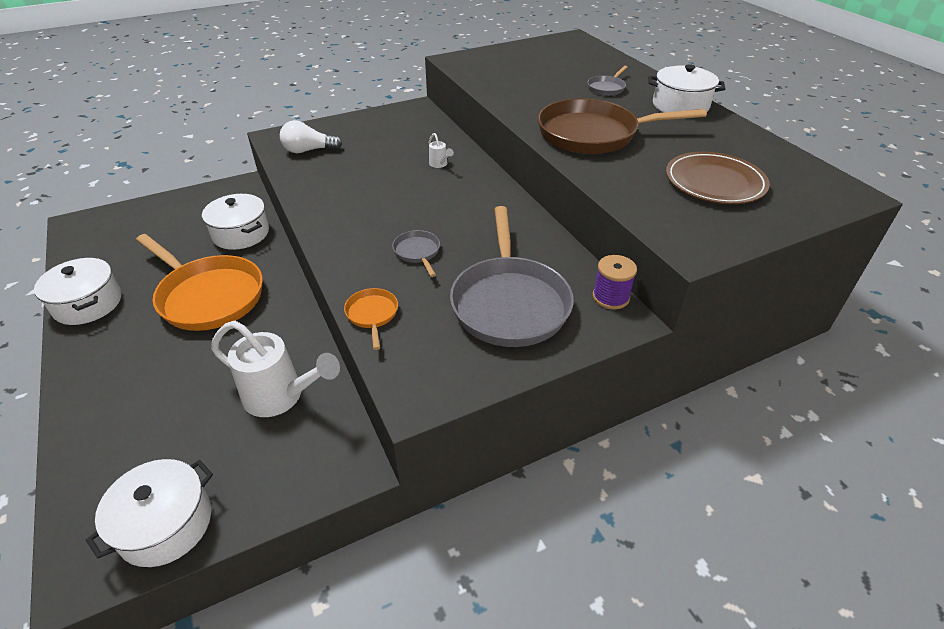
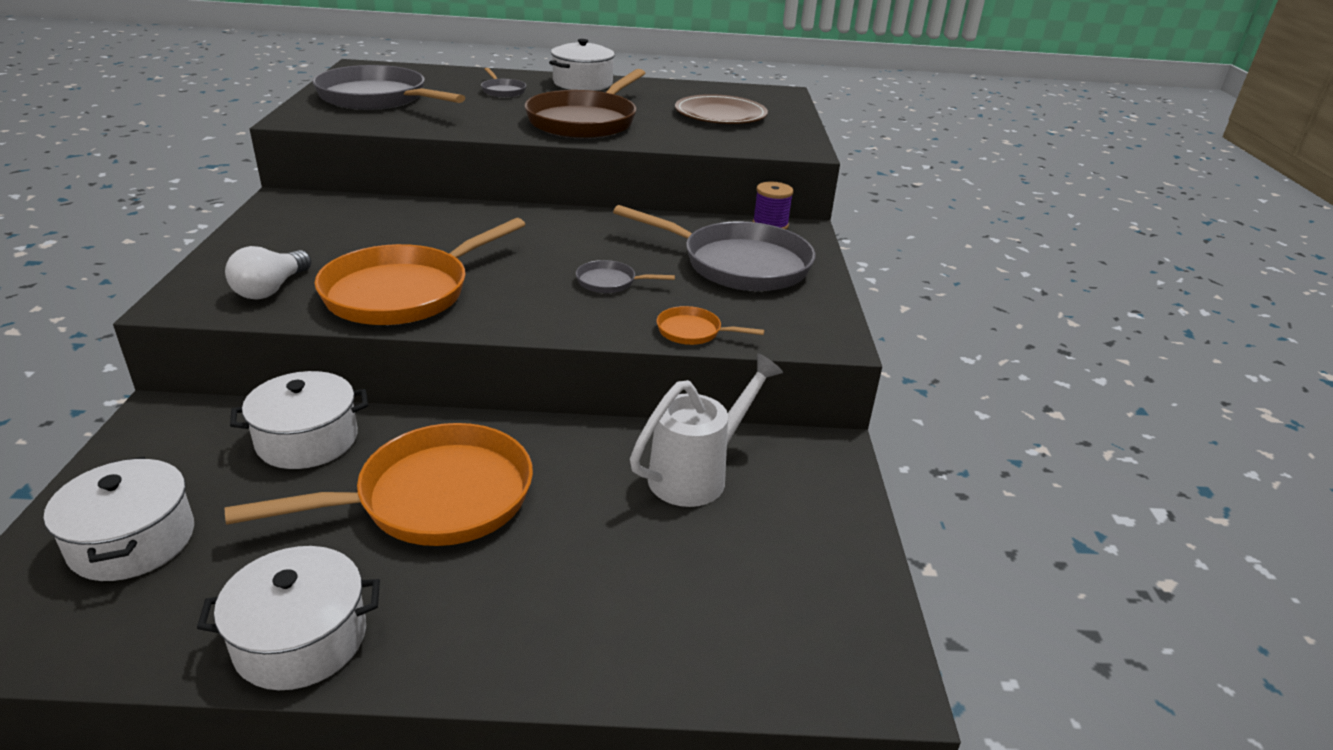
camera: 65 degrees left, 10 degrees down
(166, 524) = (842, 599): white pot -> white pot (133, 541)
(337, 187) = (404, 292): none -> orange pan
(439, 164) = (448, 225): white watering can -> none
(523, 63) = (378, 98): none -> grey pan

